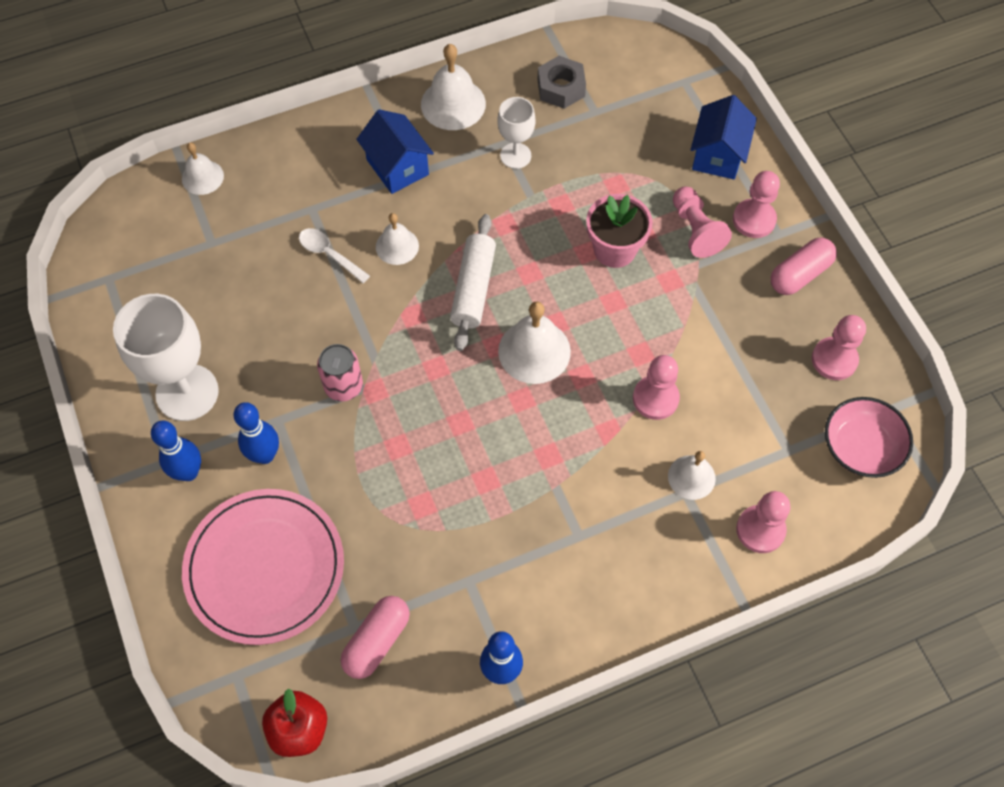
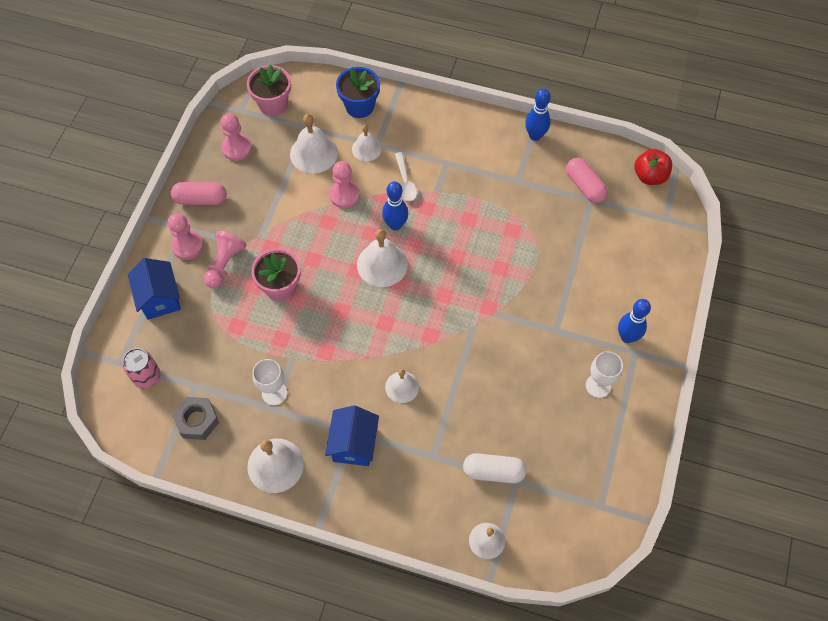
camera: 140 degrees left, 0 degrees up
(187, 392) = (598, 386): white goblet -> white goblet, size x0.55
(240, 235) = (493, 472): none -> white capsule
(265, 455) = (577, 315): blue bowling pin -> blue bowling pin (395, 225)
(265, 567) = (617, 257): pink plate -> none
(329, 254) = (447, 413): white spoon -> white spoon (405, 182)
(343, 386) = (504, 322): pink can -> pink can (147, 376)
(377, 641) = (584, 186): pink capsule -> pink capsule turned 75 degrees clockwise
(473, 288) = (381, 325): white rolling pin -> none
(718, 155) = (160, 298): blue house -> blue house turned 75 degrees counterclockwise
(744, 422) = (314, 153): none -> white bell
(760, 530) = (359, 106): pink pawn -> blue flower pot
(861, 447) = (273, 104): pink bowl -> pink flower pot

